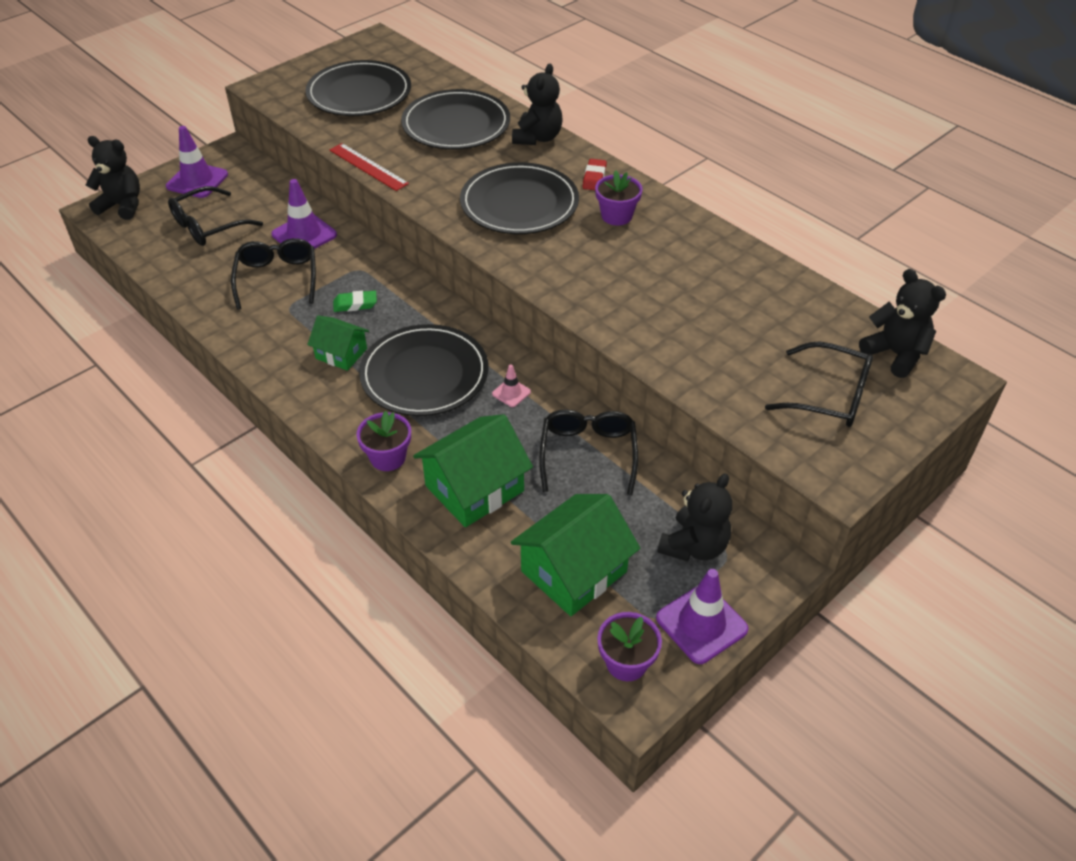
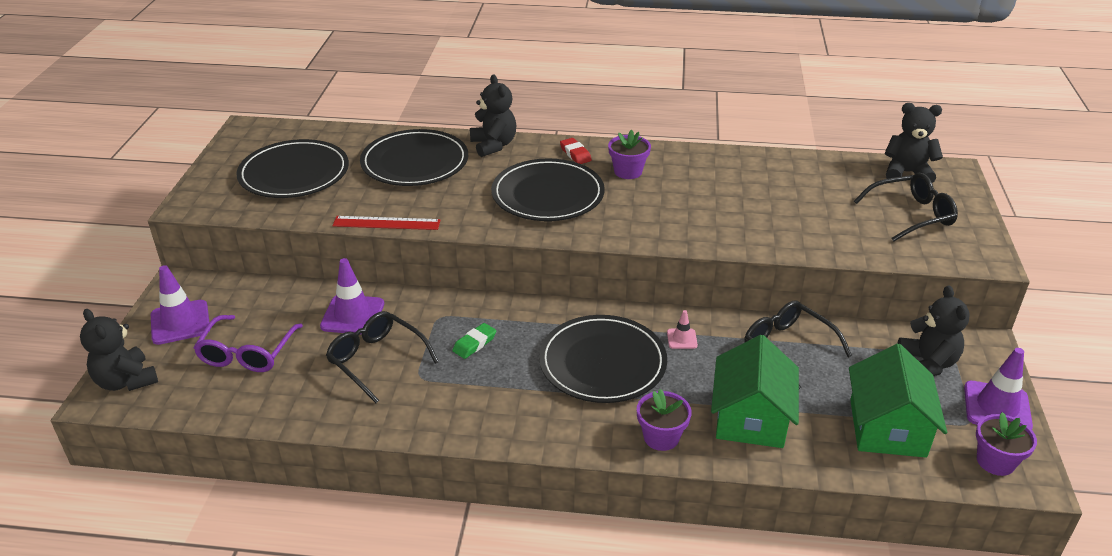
camera: 40 degrees left, 10 degrees down
(122, 206) = (126, 381): black teddy bear -> black teddy bear turned 105 degrees counterclockwise
(208, 226) = (247, 353): black glasses -> purple glasses
(341, 353) = (516, 386): green house -> none

